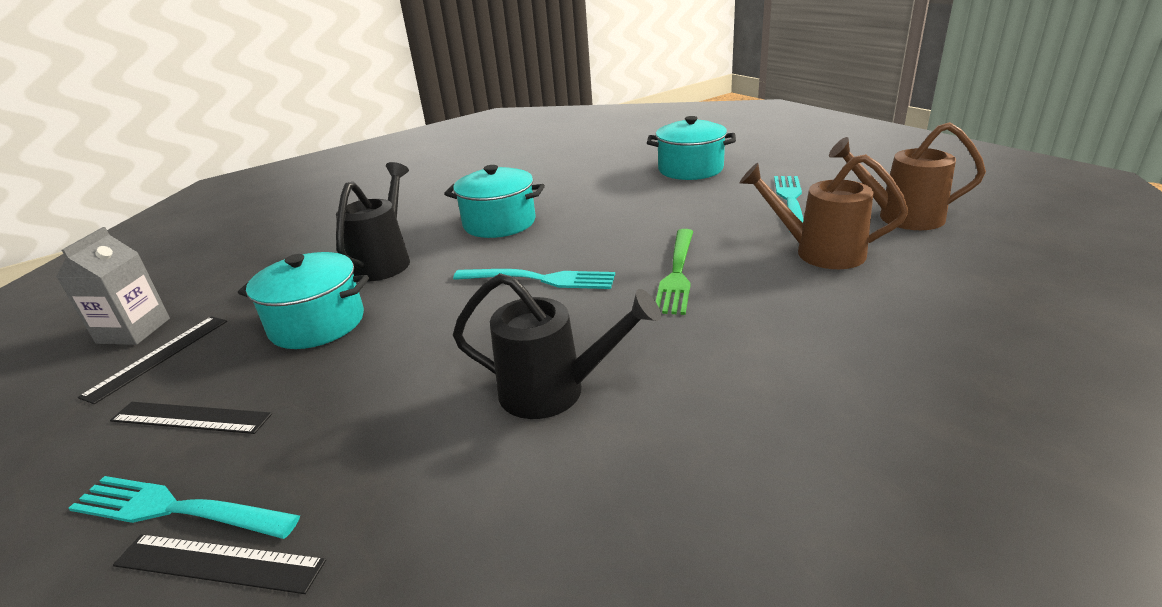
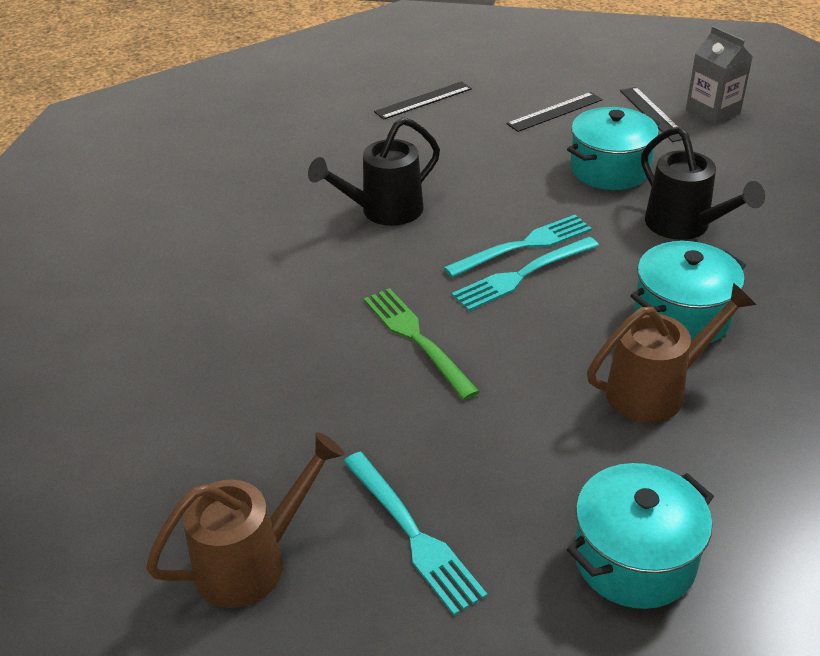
camera: 135 degrees right, 10 degrees up
(175, 509) = (477, 97): turquoise fork -> turquoise fork (524, 245)
(819, 252) = (309, 436): brown watering can -> brown watering can (656, 390)

